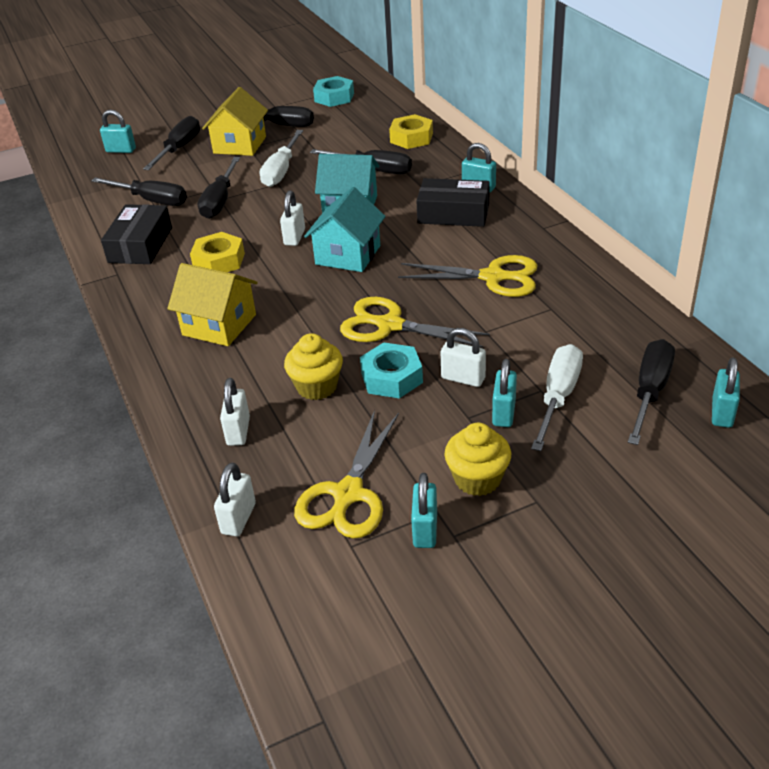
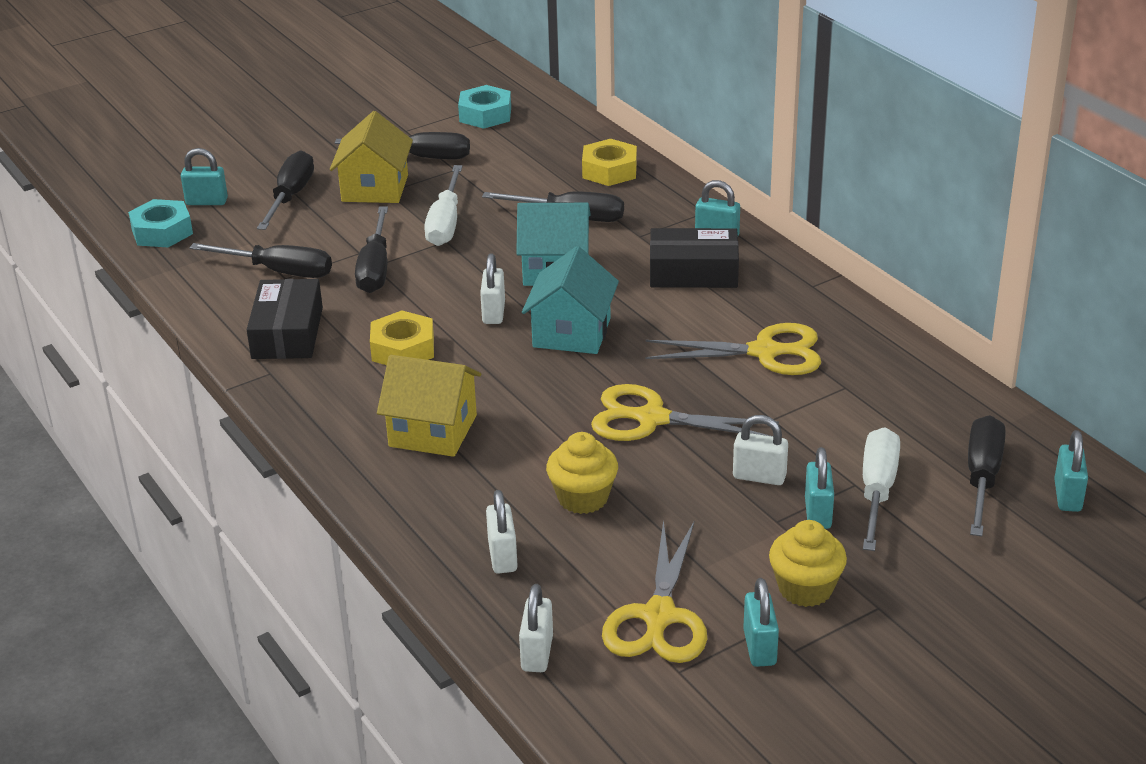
camera: 10 degrees left, 5 degrees down
(391, 377) = (672, 481): turquoise nut -> turquoise nut (162, 232)

